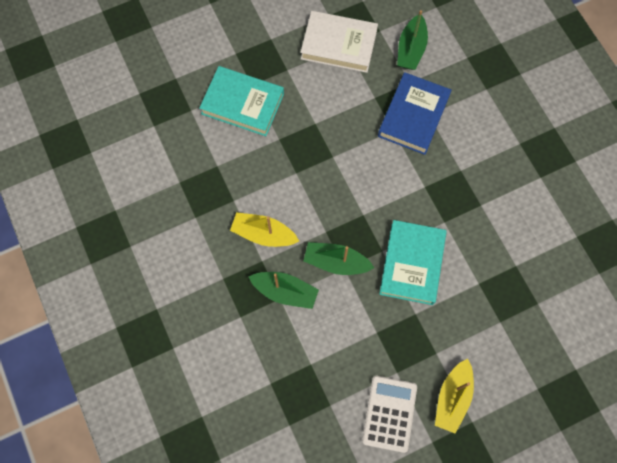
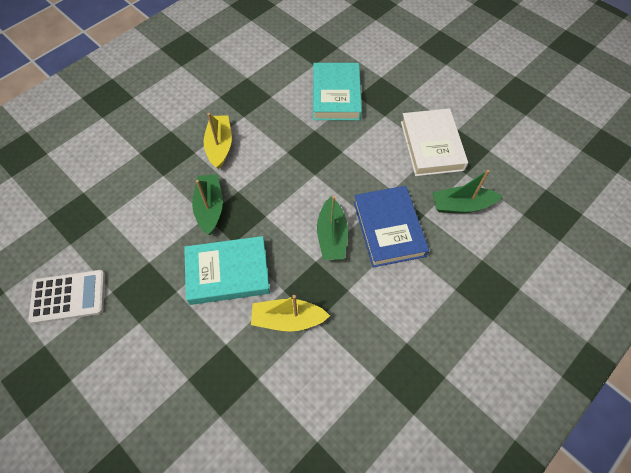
camera: 70 degrees right, 10 degrees down
(285, 292) = (170, 177): green boat -> green boat (332, 236)
(413, 116) = (388, 229): blue book -> blue book turned 75 degrees clockwise
(452, 398) = (93, 352): yellow boat -> yellow boat (288, 319)

